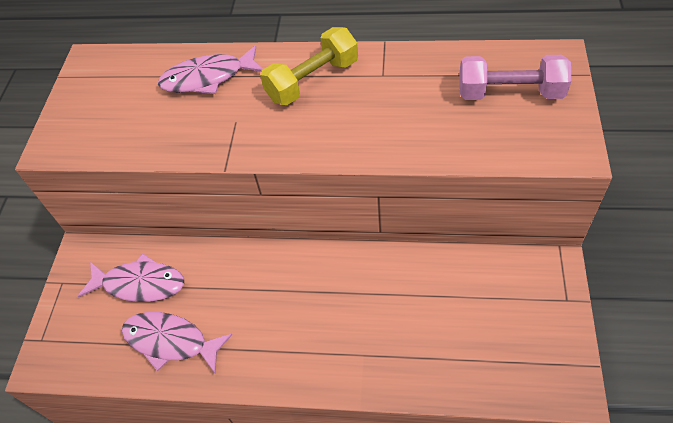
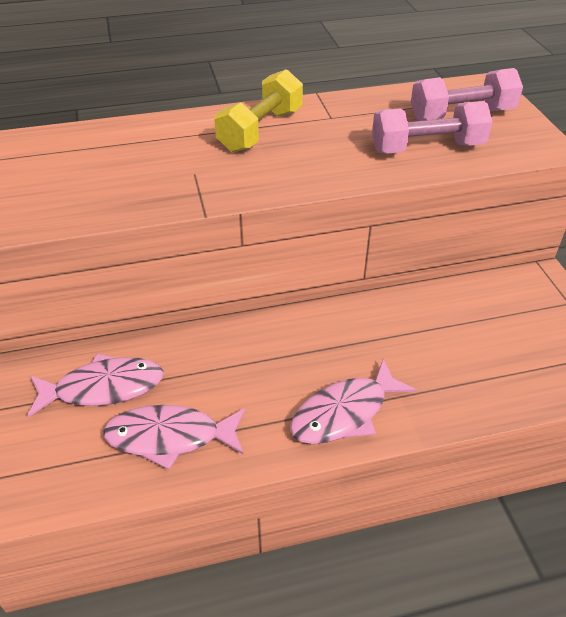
camera: 25 degrees left, 10 degrees down
(208, 78) = (141, 143): pink fish -> pink fish (344, 413)
(453, 130) = (427, 148): none -> pink dumbbell

